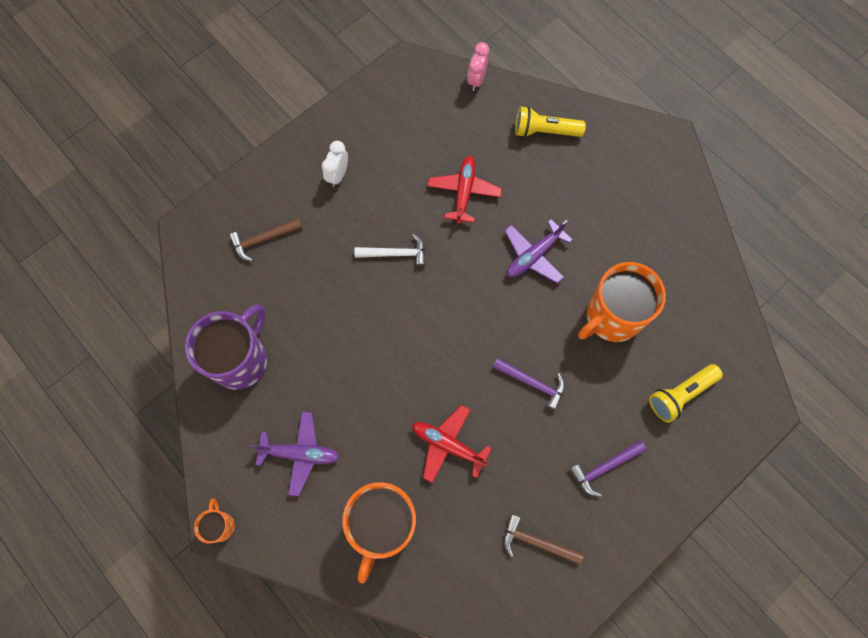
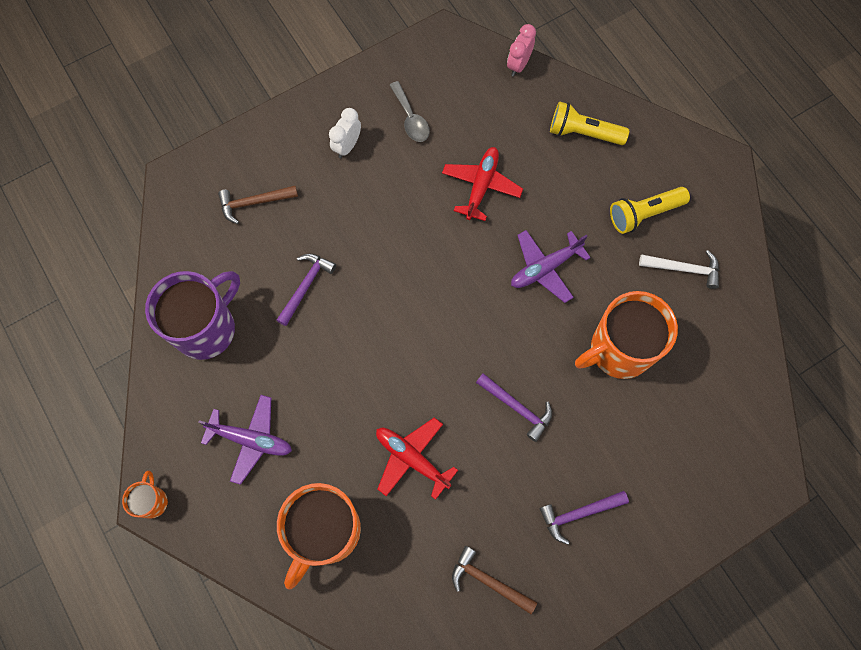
camera: 10 degrees right, 0 degrees up
(324, 307) = (305, 286): none -> purple hammer
(390, 142) = (411, 118): none -> grey spoon
(395, 254) = (393, 241): white hammer -> white hammer (683, 269)
(680, 394) = (679, 448): yellow flashlight -> yellow flashlight (644, 214)

